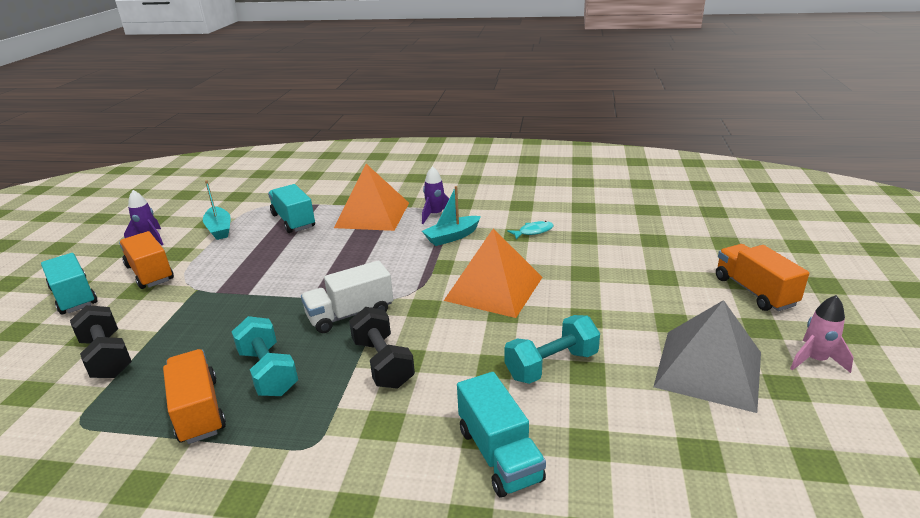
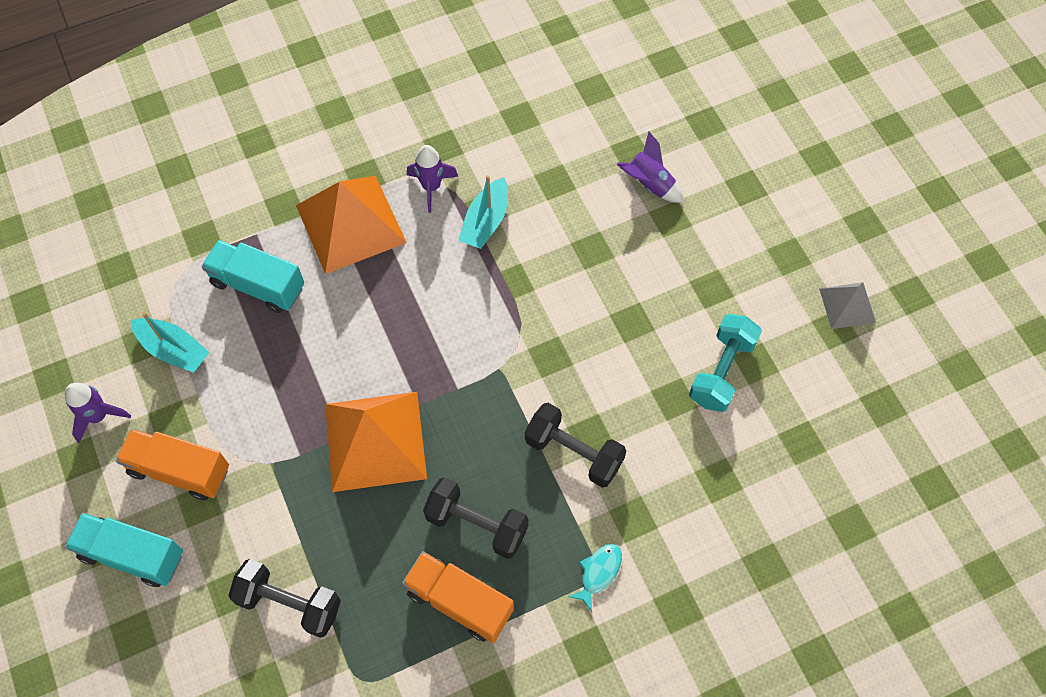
camera: 35 degrees left, 35 degrees up
(268, 372) = (477, 524): turquoise dumbbell -> black dumbbell
(350, 314) = (484, 407): white truck -> none
(494, 288) = (597, 290): orange pyramid -> orange pyramid (375, 440)
(499, 454) = (745, 493): turquoise truck -> none
(533, 231) = (570, 167): turquoise fish -> turquoise fish (598, 573)
(583, 254) = (649, 184): none -> purple rocket
(708, 369) = (847, 305): grey pyramid -> grey pyramid, size x0.51
(754, 291) = (837, 170): orange truck -> none
(815, 360) = (921, 248): pink rocket -> none

